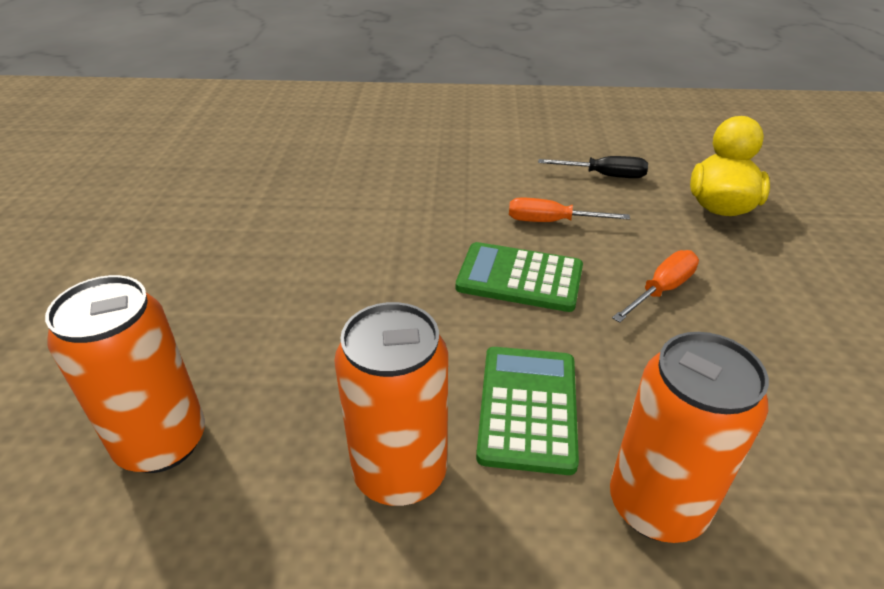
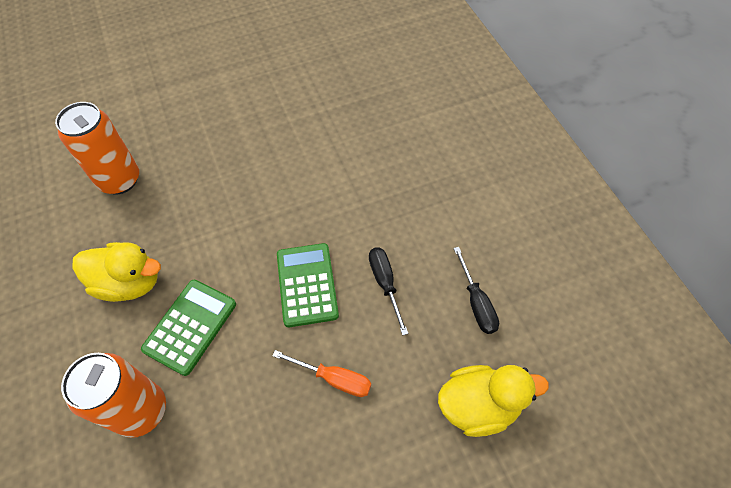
camera: 65 degrees right, 20 degrees up
(400, 472) = (129, 282): orange can -> yellow duck
(528, 408) = (190, 326): green calculator -> green calculator turned 45 degrees counterclockwise
(551, 222) = (385, 283): orange screwdriver -> black screwdriver

